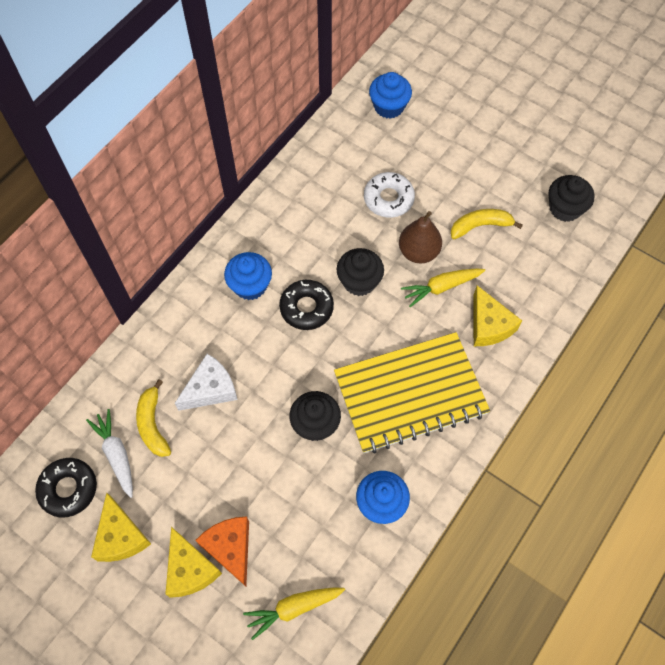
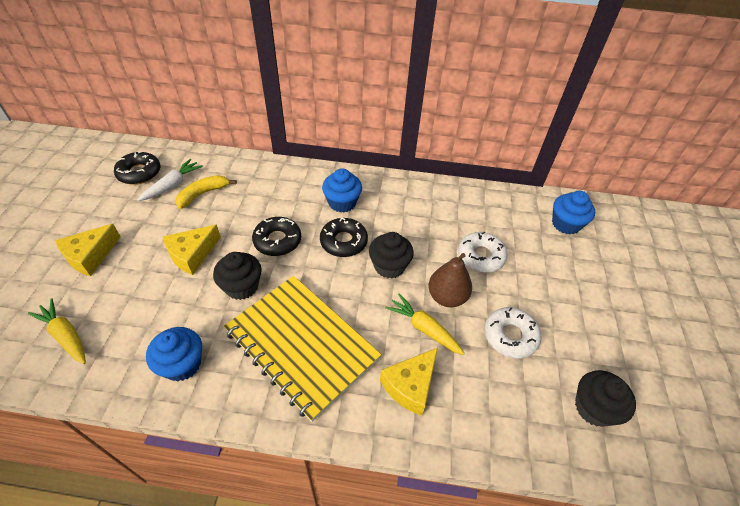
camera: 60 degrees right, 15 degrees down
(121, 536) = (110, 210): yellow cheese -> yellow cheese (192, 254)
(210, 389) = (244, 213): white cheese -> none
(230, 548) = (113, 273): orange cheese -> none
(271, 370) = (277, 240): none -> black donut
(480, 226) = (510, 336): yellow banana -> white donut

